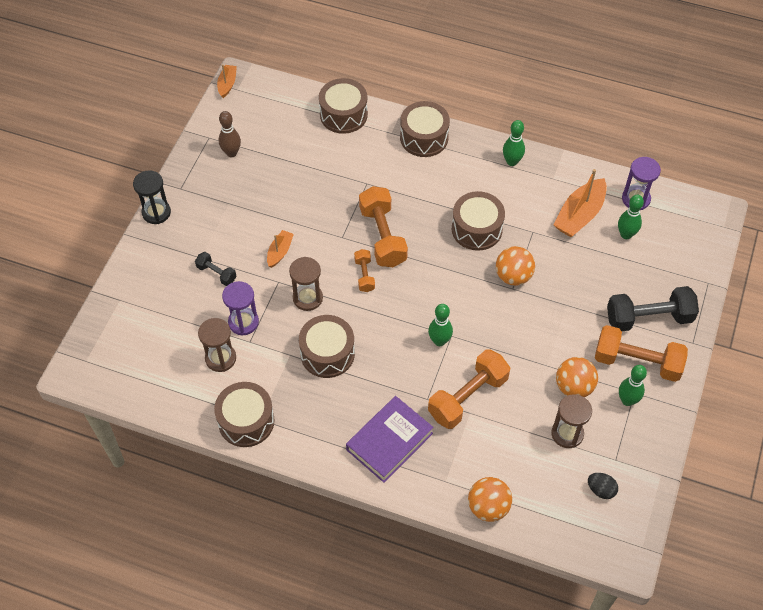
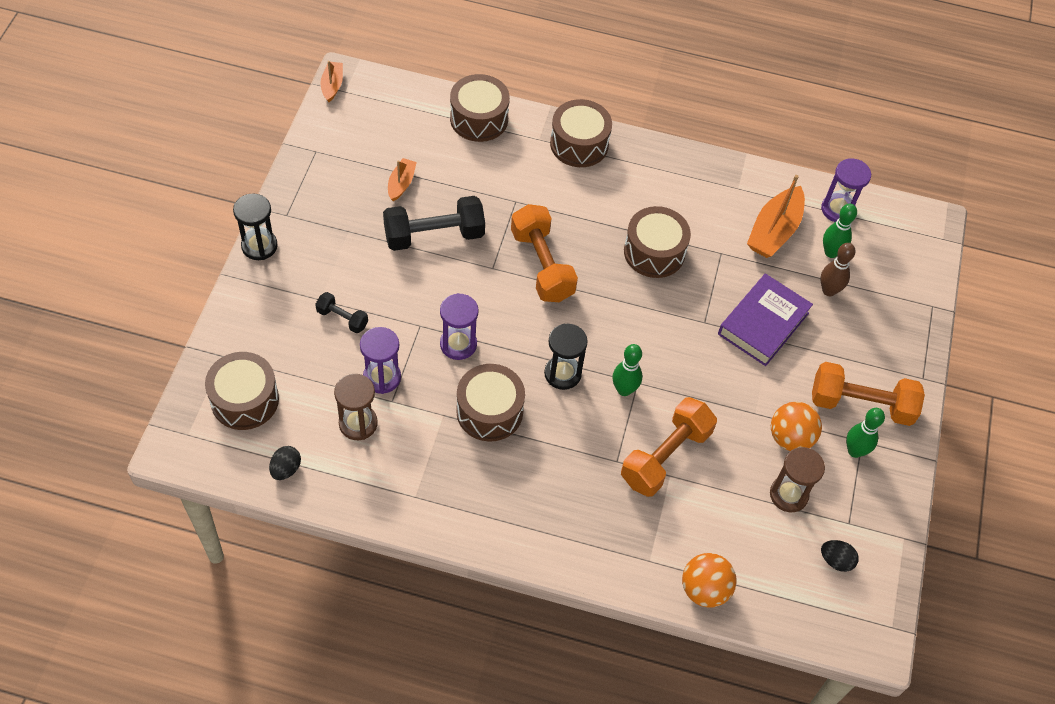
camera: 10 degrees left, 0 degrees up
(160, 392) = (286, 469): none -> black egg
(231, 153) = (346, 169): brown bowling pin -> brown bowling pin (829, 290)
(246, 421) = (398, 500): brown drum -> brown drum (245, 400)
(280, 252) = (418, 289): orange boat -> orange boat (401, 184)
(307, 298) = (458, 344): brown hourglass -> purple hourglass
(364, 275) = (525, 313): orange dumbbell -> none
(389, 441) = (577, 516): purple book -> purple book (763, 323)
(390, 325) = (562, 373): none -> black hourglass
(512, 162) = (687, 170): green bowling pin -> none
(513, 276) = (704, 307): orange ball -> none
(648, 318) = (868, 351): black dumbbell -> black dumbbell (434, 235)

